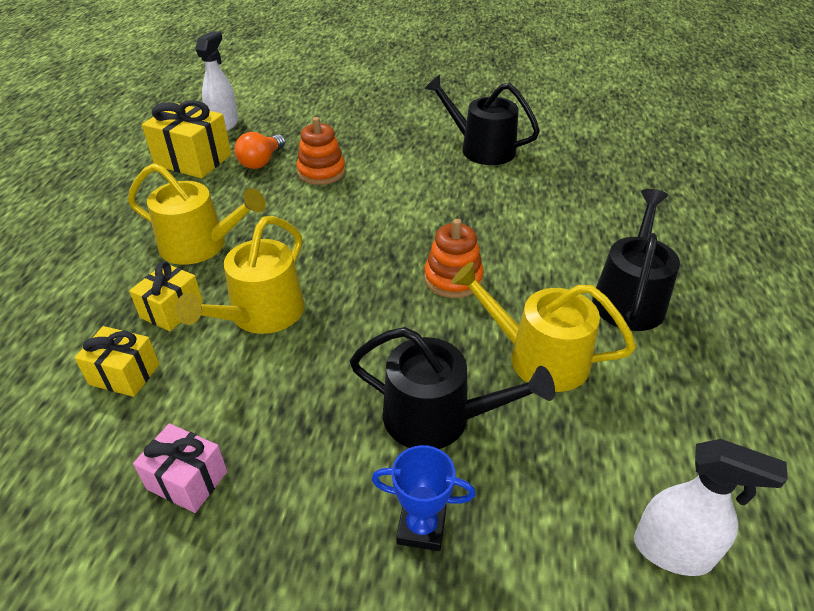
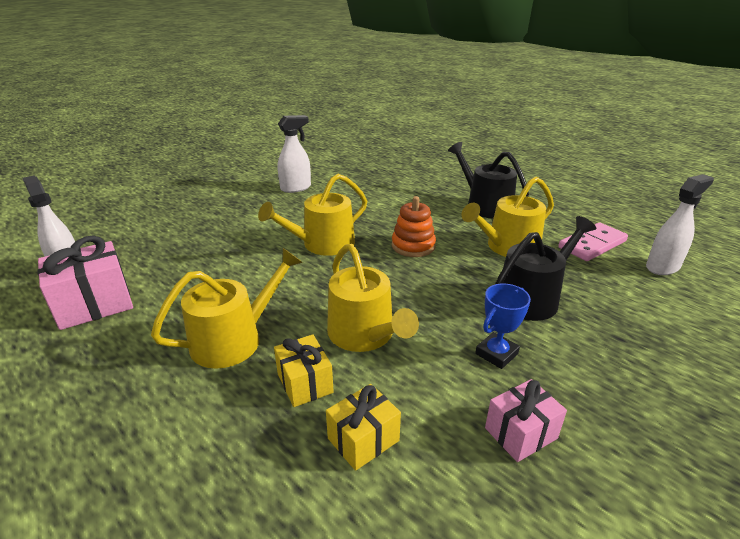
camera: 55 degrees left, 10 degrees down
(193, 160) = (94, 304): yellow gift -> pink gift
(261, 161) = (162, 270): orange light bulb -> none
(321, 172) = (224, 249): orange stacking toy -> none
(389, 219) = (323, 244): none -> yellow watering can
(421, 527) = (617, 336): blue trophy -> blue trophy (496, 354)
(481, 149) = (296, 188): black watering can -> white spray bottle
(647, 444) = (592, 244): none -> pink domino

